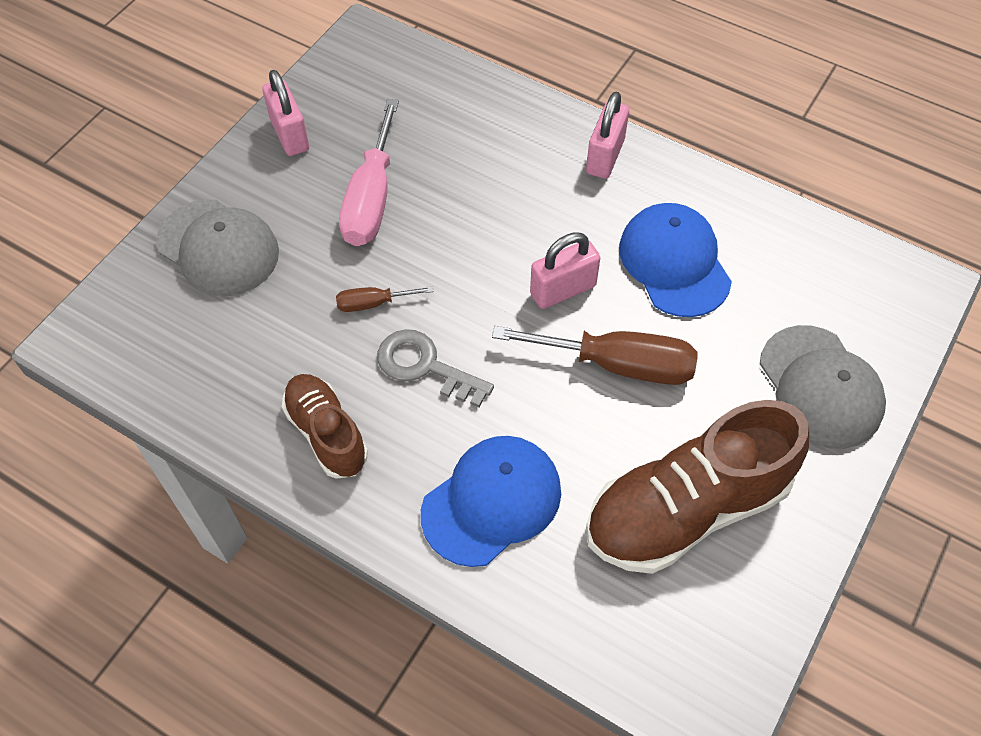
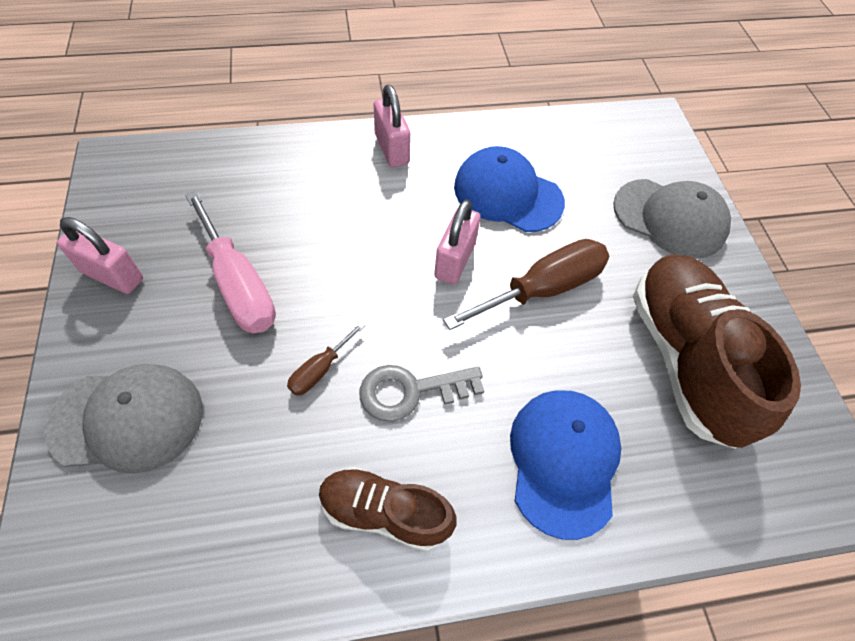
camera: 45 degrees left, 0 degrees up
(686, 509) = (684, 359): brown shoe -> brown shoe turned 150 degrees clockwise

